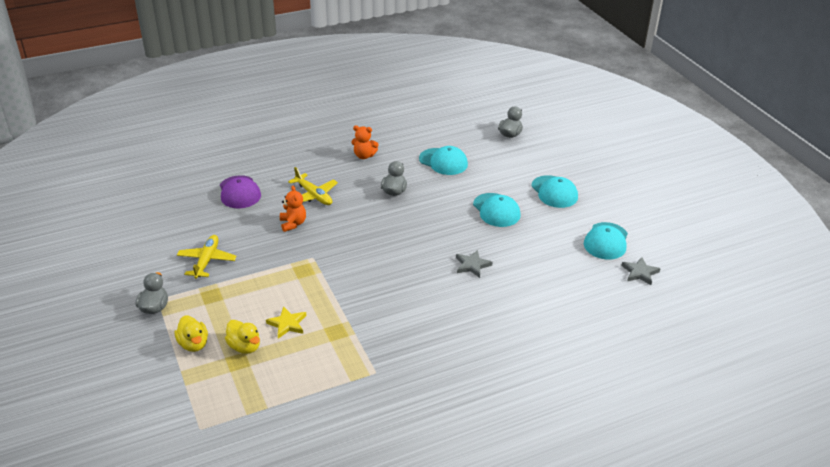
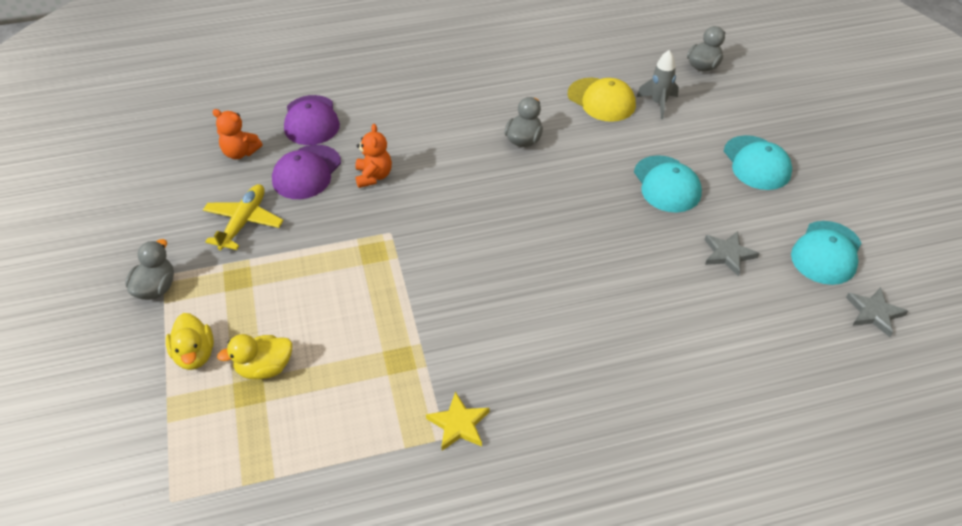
camera: 10 degrees right, 10 degrees up
(244, 225) = (307, 172): none -> purple cap
(244, 347) = (264, 368): yellow duck -> yellow duck turned 105 degrees clockwise
(287, 324) = (332, 338): yellow star -> yellow star (458, 424)
(314, 195) = (411, 135): yellow plane -> none
(364, 156) = (491, 81): orange teddy bear -> orange teddy bear (240, 153)
(443, 162) = (601, 100): turquoise cap -> yellow cap
(472, 265) = (618, 271): grey star -> grey star (728, 254)
(483, 161) = (658, 103): none -> grey rocket

